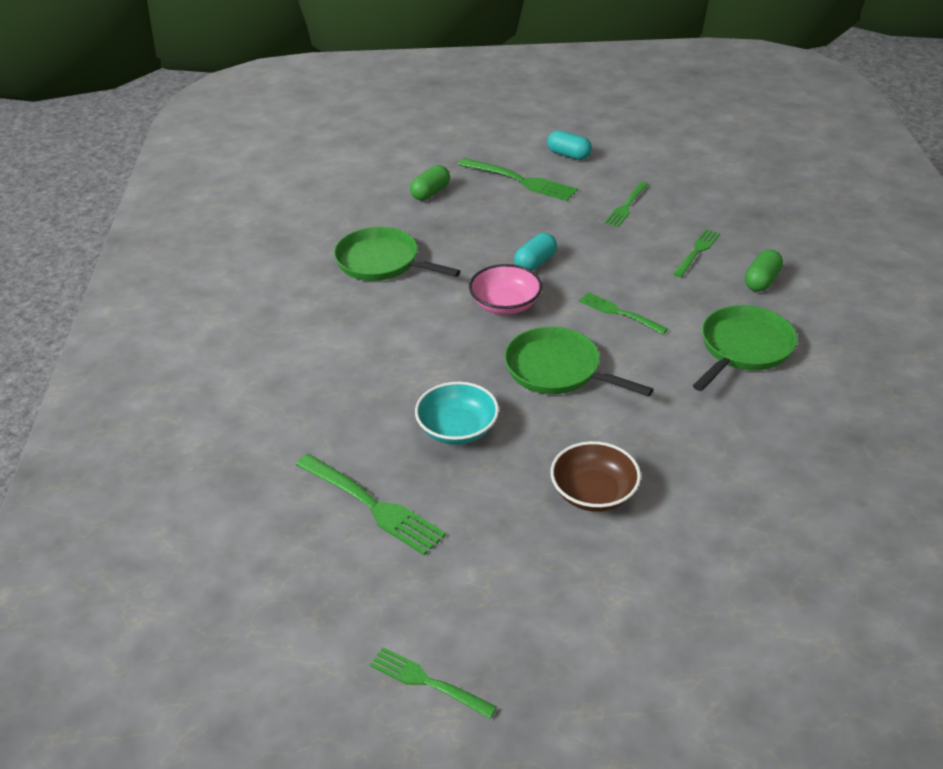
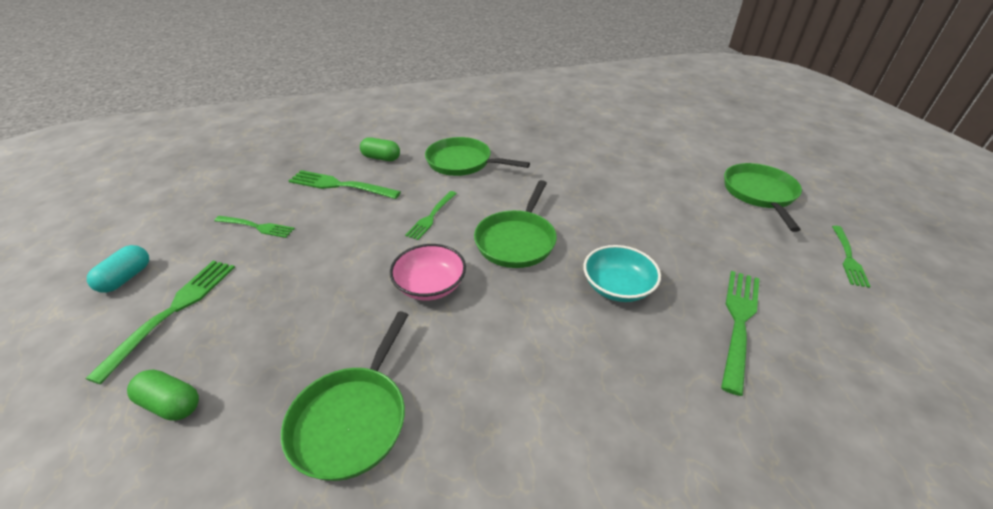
camera: 105 degrees left, 0 degrees up
(535, 263) = (356, 275): turquoise capsule -> none
(593, 493) = (638, 210): brown bowl -> none
(606, 662) = (760, 194): none -> green pan
(697, 251) = (340, 185): green fork -> green fork, size x1.56

